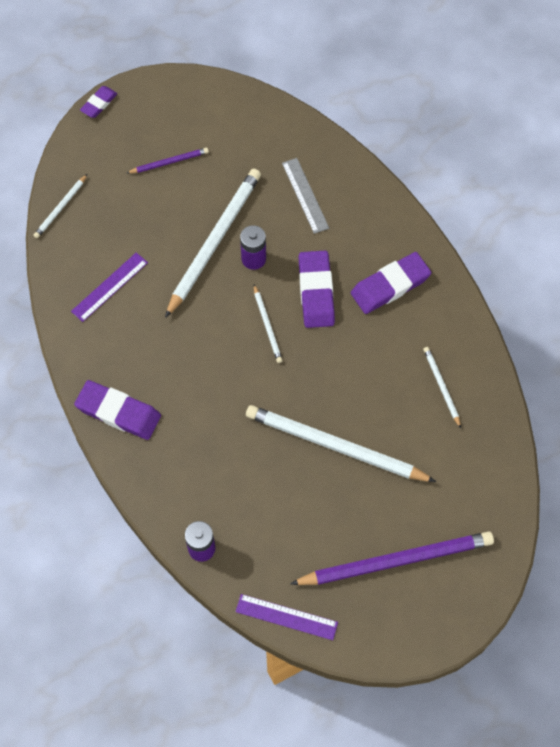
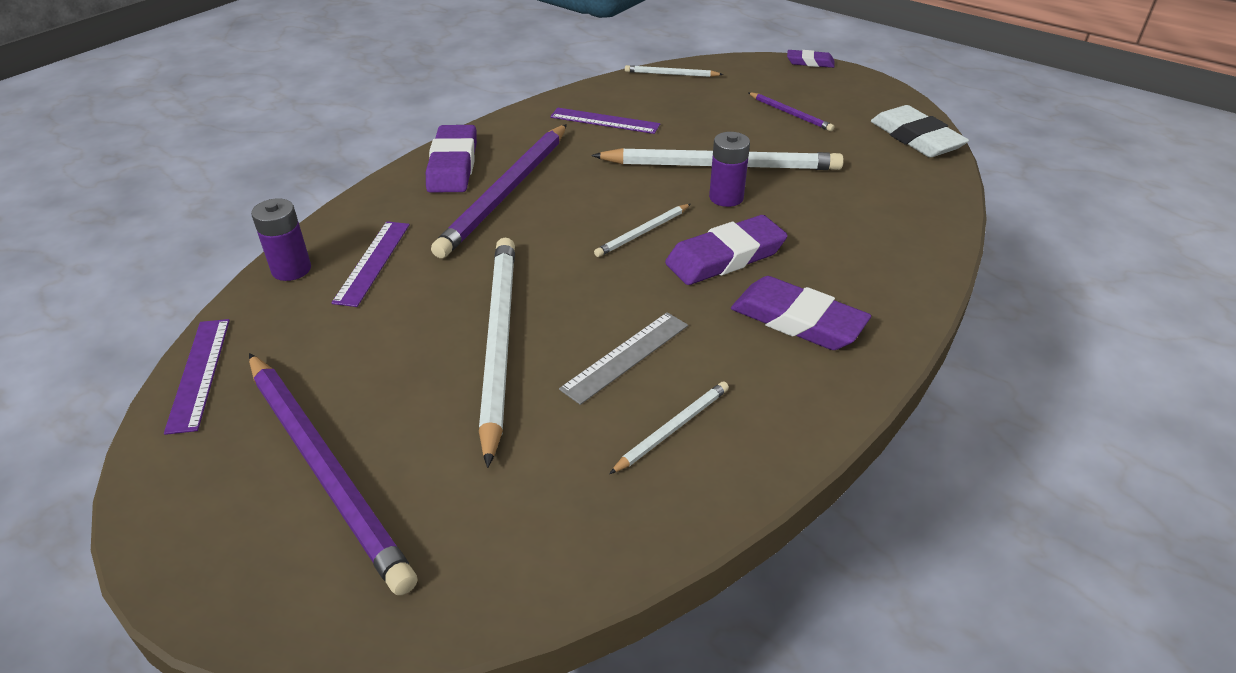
camera: 65 degrees right, 25 degrees down
(175, 389) = (506, 192): none -> purple pencil
(218, 496) = (372, 262): none -> purple ruler
(244, 108) = (916, 138): none -> white eraser
(305, 195) = (854, 210): grey ruler -> grey ruler (626, 356)

